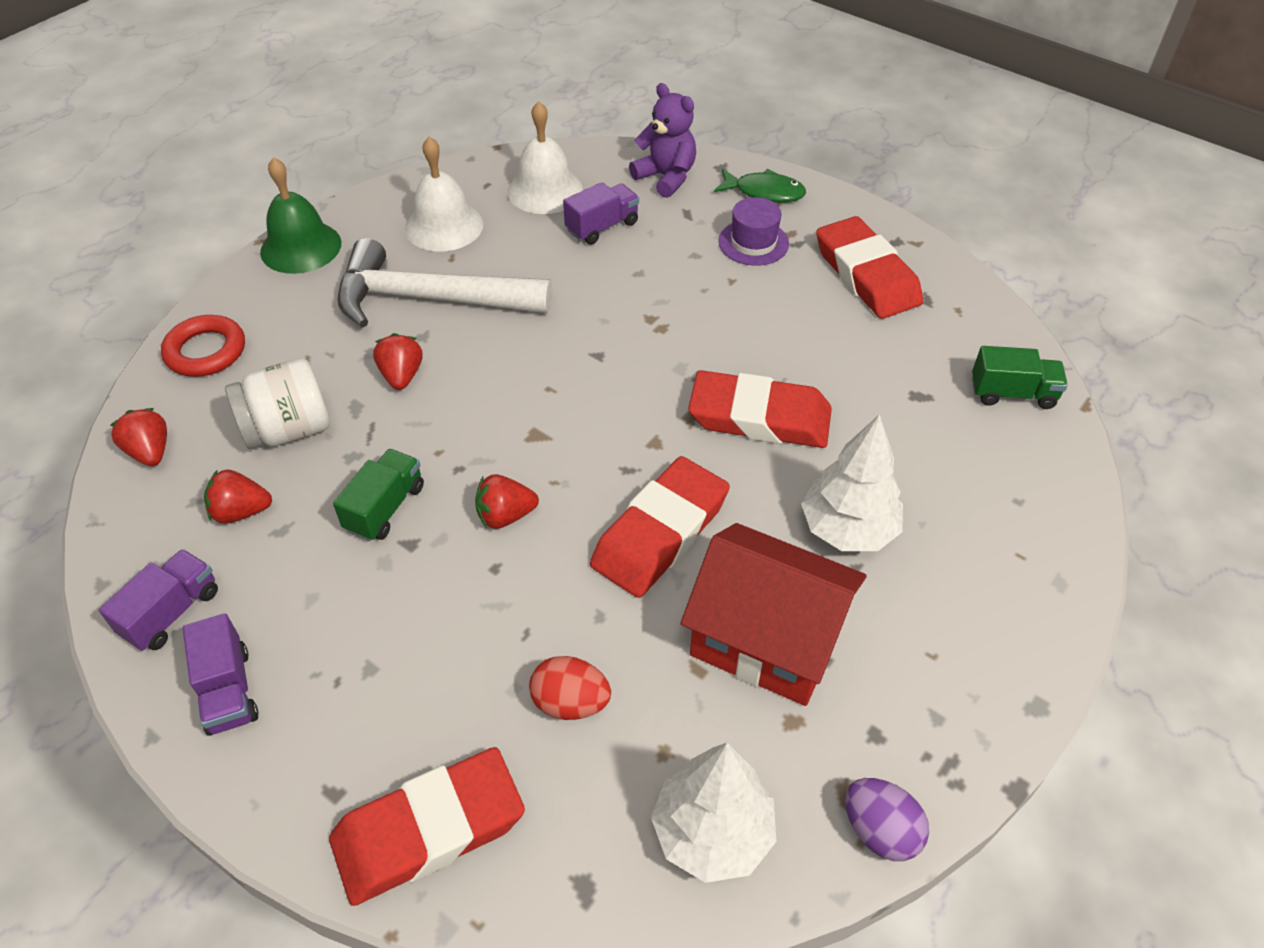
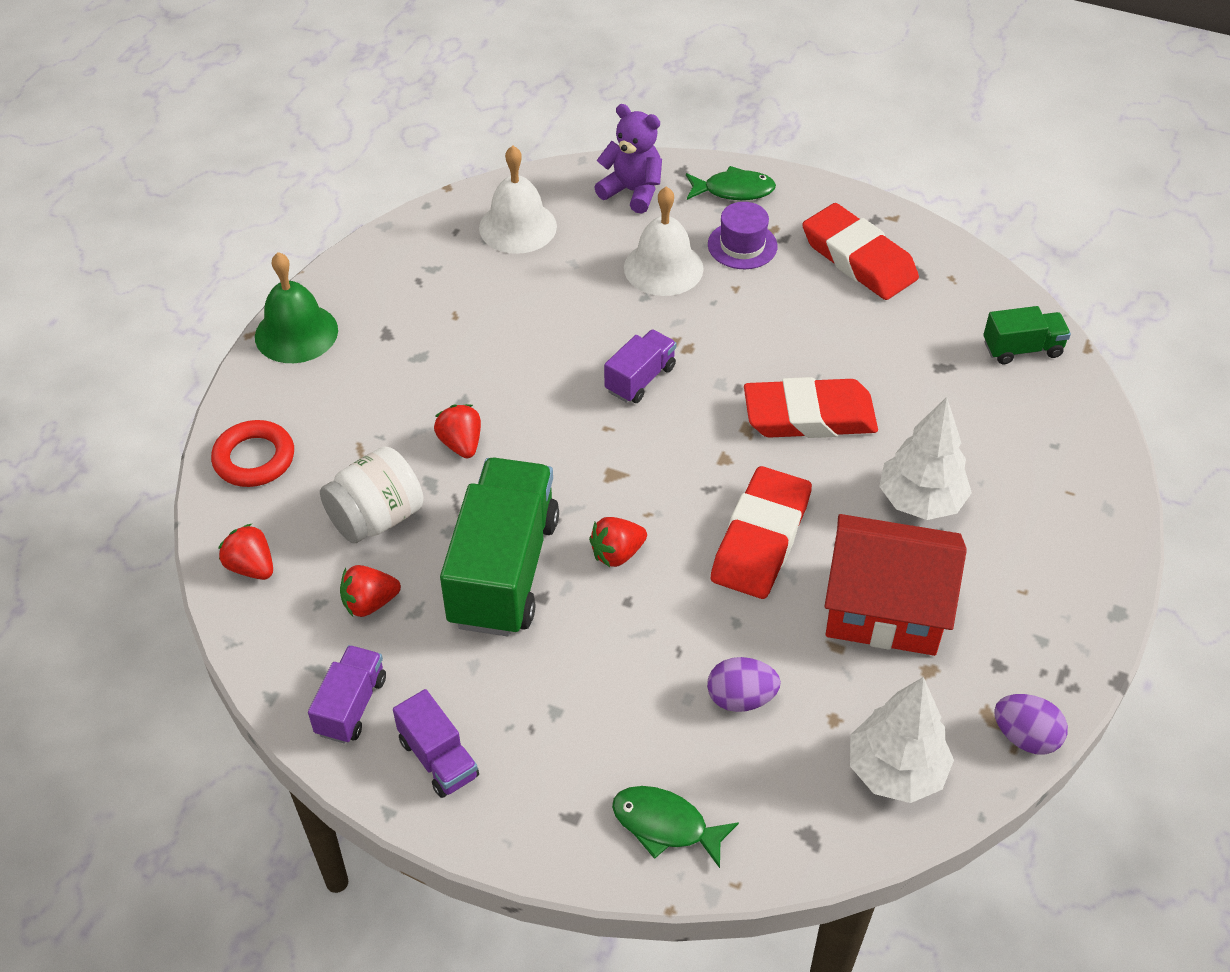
camera: 15 degrees left, 0 degrees up
(385, 508) = (503, 570): green truck -> green truck, size x2.01
(429, 299) = (453, 362): white hammer -> none
(429, 830) = (665, 825): red eraser -> green fish
(444, 226) = (432, 283): white bell -> white bell (663, 268)
(570, 702) = (741, 698): red egg -> purple egg
(602, 227) = (590, 256): purple truck -> purple truck (640, 379)

